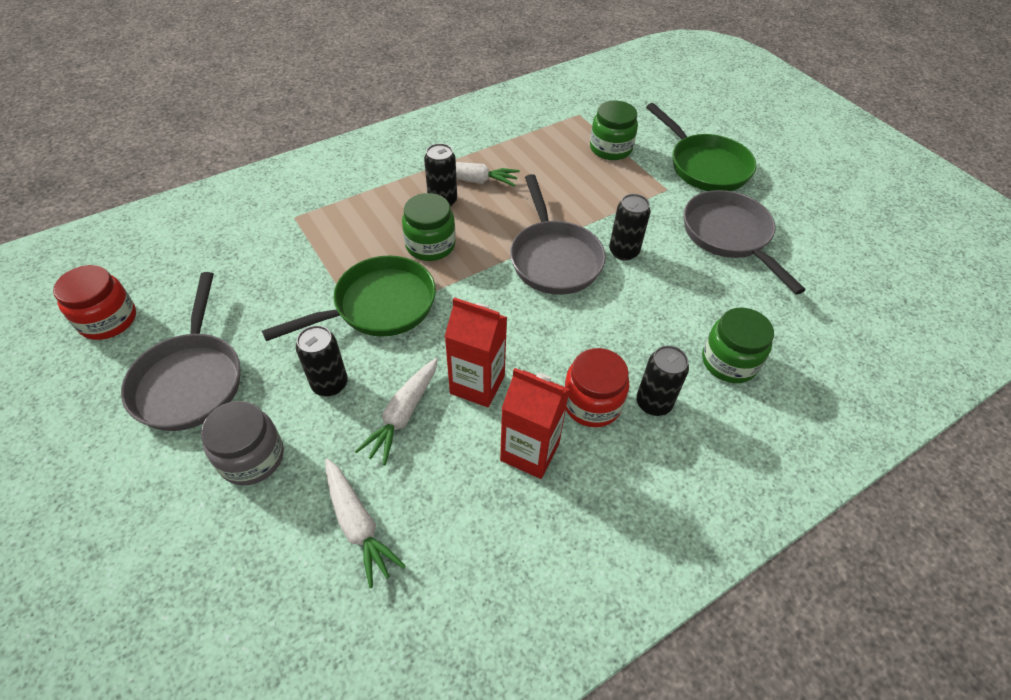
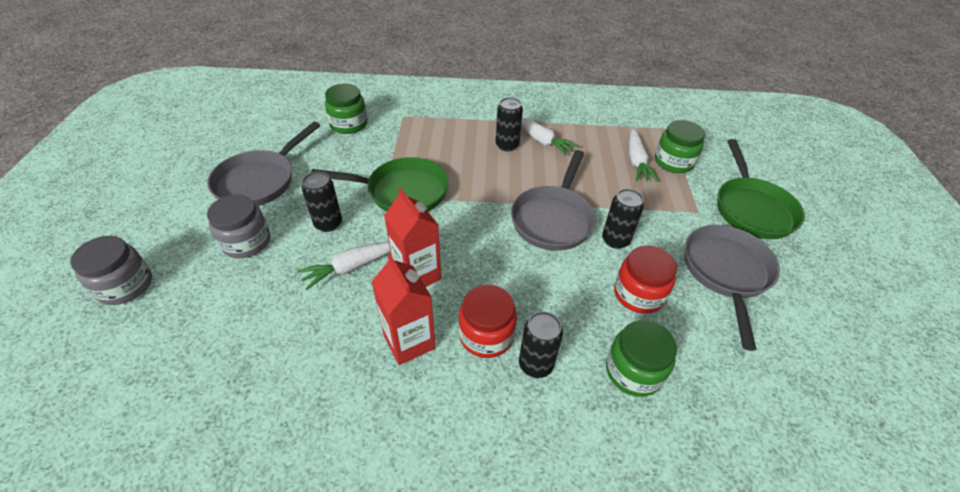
camera: 35 degrees right, 5 degrees down
(108, 320) = (253, 128): red jar -> red jar (638, 294)
(146, 595) = (125, 285): none -> grey jar
(358, 524) = (261, 318): white carrot -> white carrot (636, 161)
(430, 245) = (472, 170): green jar -> green jar (349, 124)

